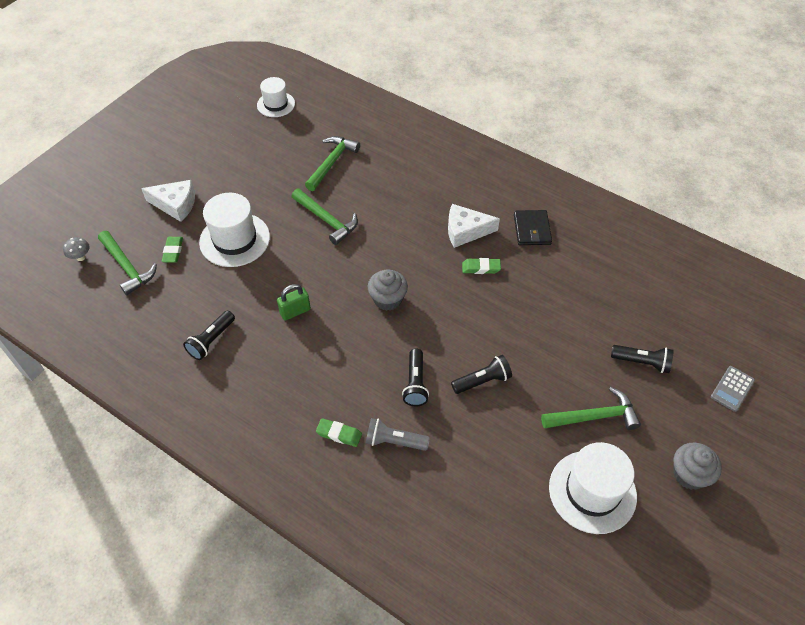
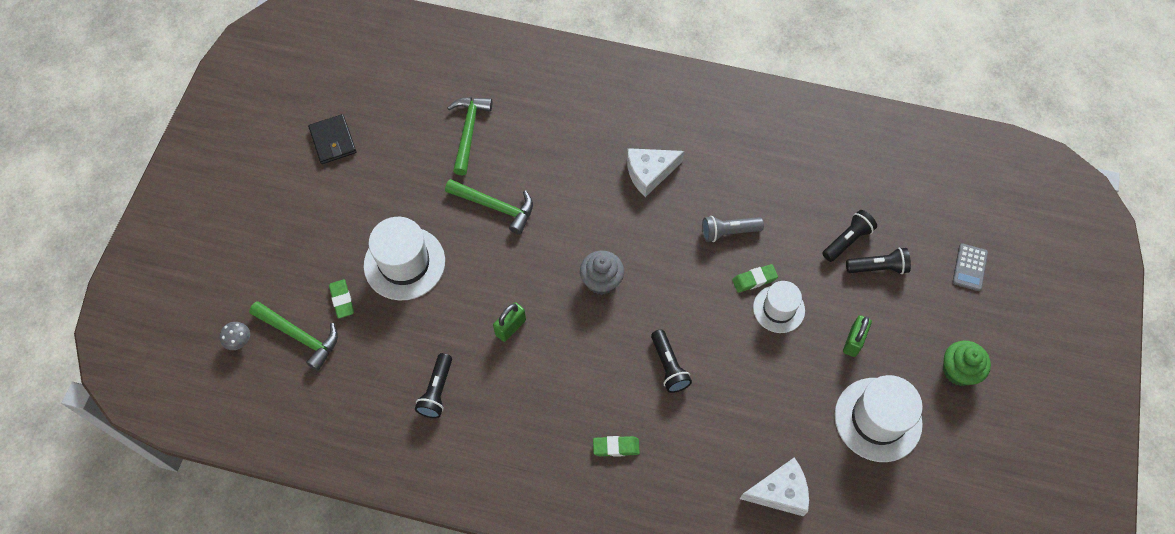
camera: 20 degrees left, 10 degrees up
(175, 205) = (315, 241): white cheese -> white cheese (780, 492)
(276, 104) = (368, 73): white hat -> white hat (778, 309)
(394, 441) = (673, 435): grey flashlight -> grey flashlight (728, 232)
(481, 268) = (682, 212): green eraser -> green eraser (754, 280)
(482, 381) = (733, 340): black flashlight -> black flashlight (847, 240)
(532, 229) = (717, 149): black wallet -> black wallet (333, 141)
(594, 416) = (853, 341): green hammer -> green padlock
(689, 474) = (958, 370): grey cupcake -> green cupcake

